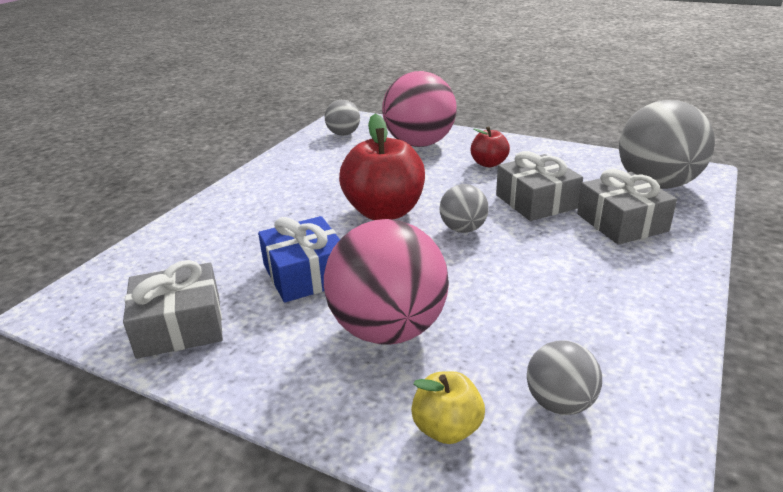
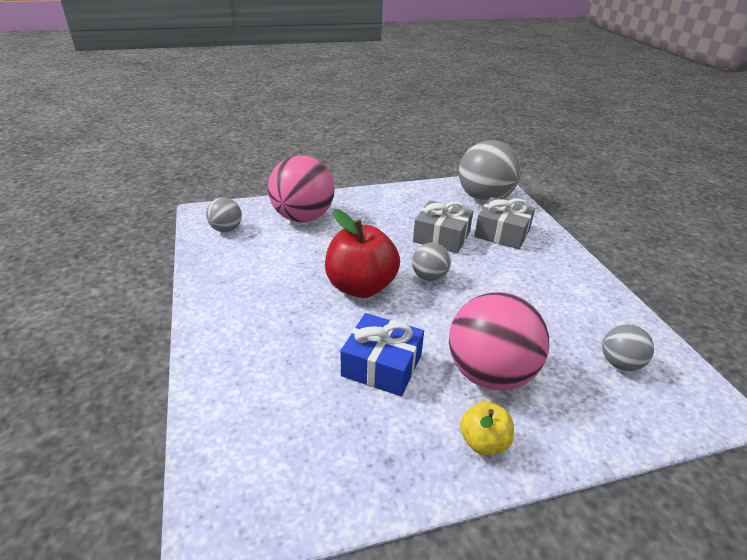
camera: 45 degrees left, 5 degrees up
(180, 326) = (356, 465): grey gift -> none
(447, 428) = (601, 414): yellow apple -> yellow apple (483, 442)
(488, 163) = (374, 218): red apple -> none

